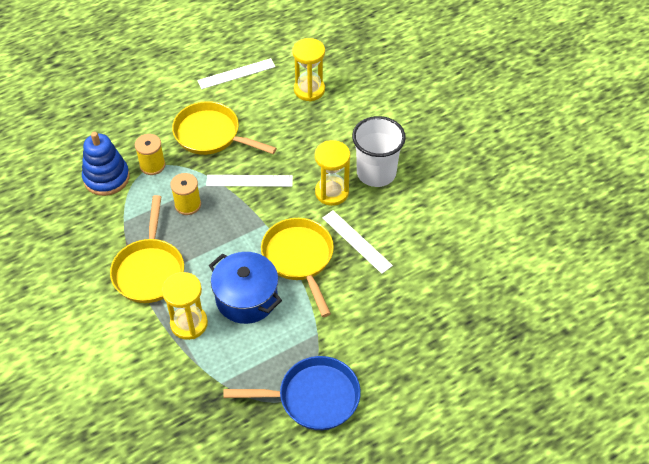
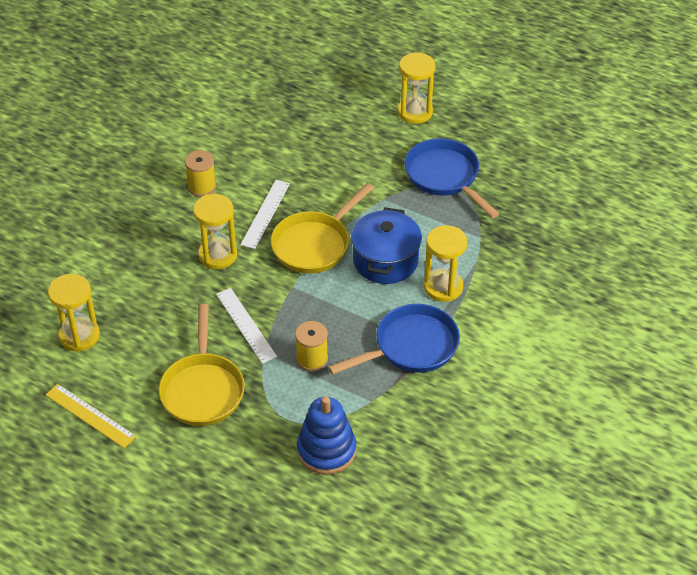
camera: 120 degrees left, 5 degrees down
(149, 270) = (411, 347): yellow pan -> blue pan
(152, 165) = (281, 418): yellow spool -> yellow spool (202, 187)
(236, 74) = (90, 415): white ruler -> yellow ruler
(376, 173) = (170, 233): white cup -> none
(417, 422) = (415, 112): none -> yellow hourglass

